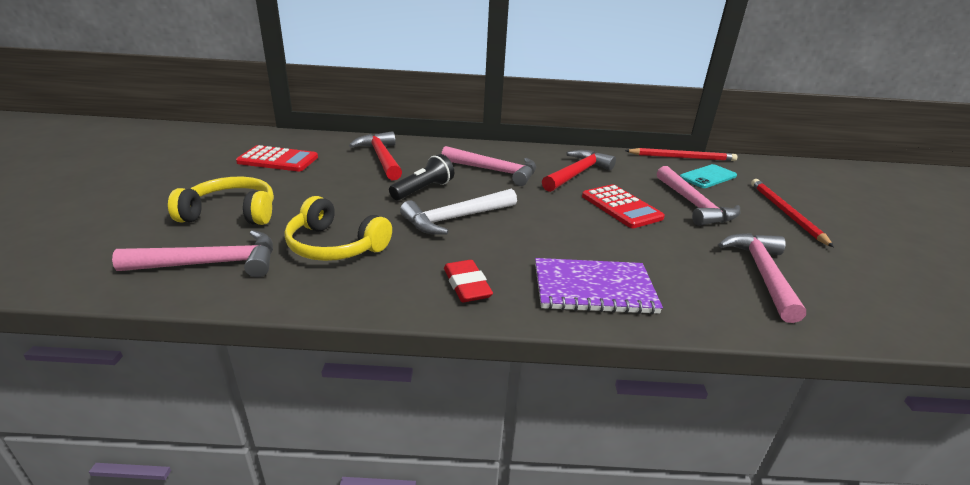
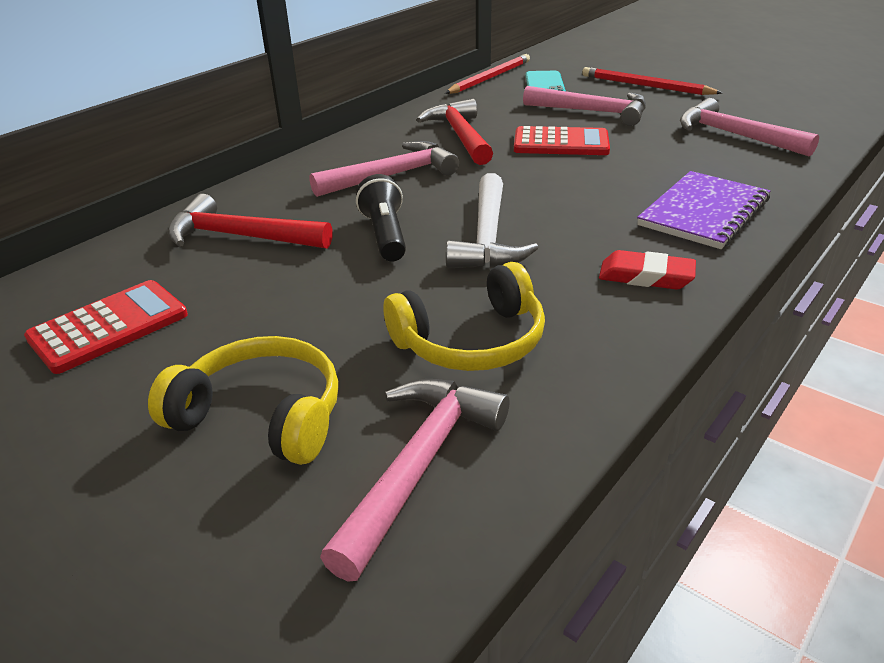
camera: 50 degrees left, 5 degrees up
(231, 213) = (262, 415): yellow headphones -> yellow headphones turned 75 degrees clockwise

